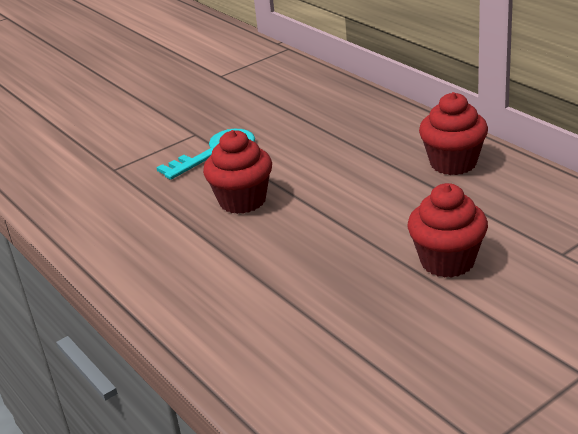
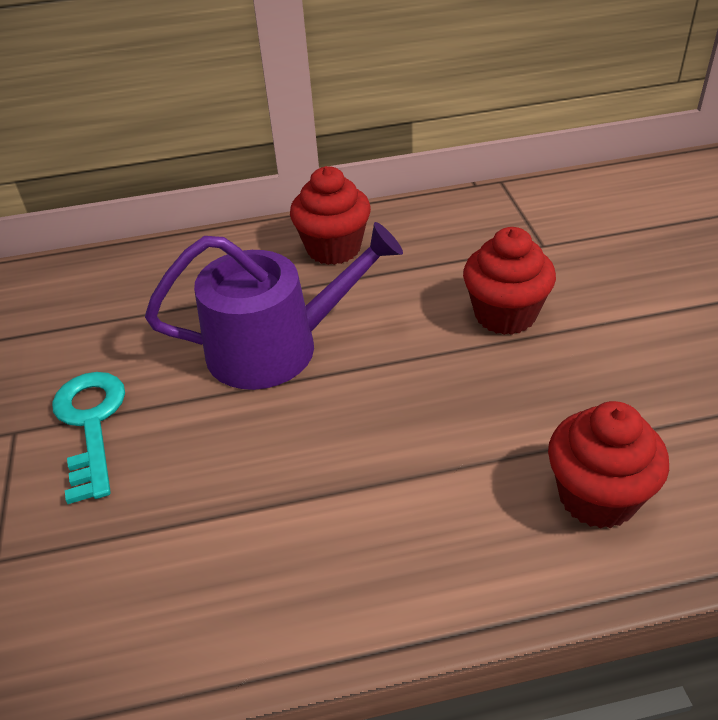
camera: 65 degrees left, 10 degrees up
(242, 201) = (240, 434): red cupcake -> red cupcake (597, 497)
(327, 182) = (276, 347): none -> purple watering can

